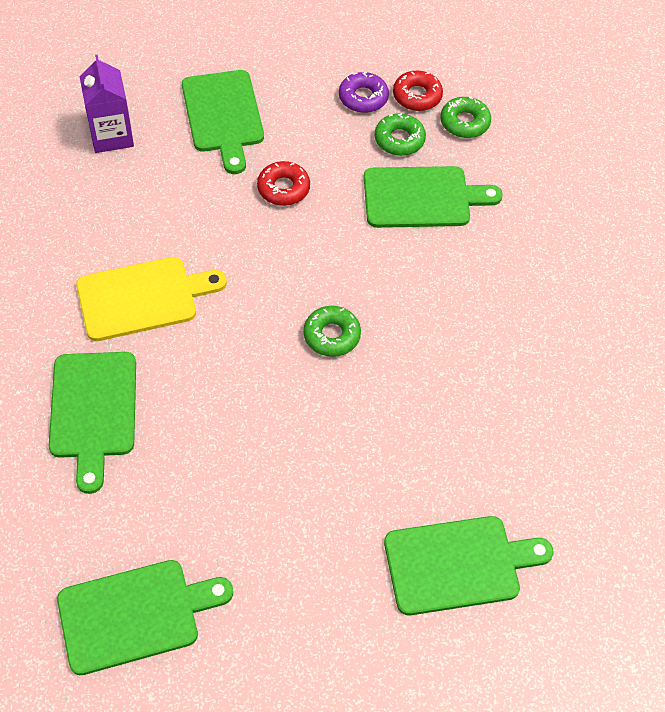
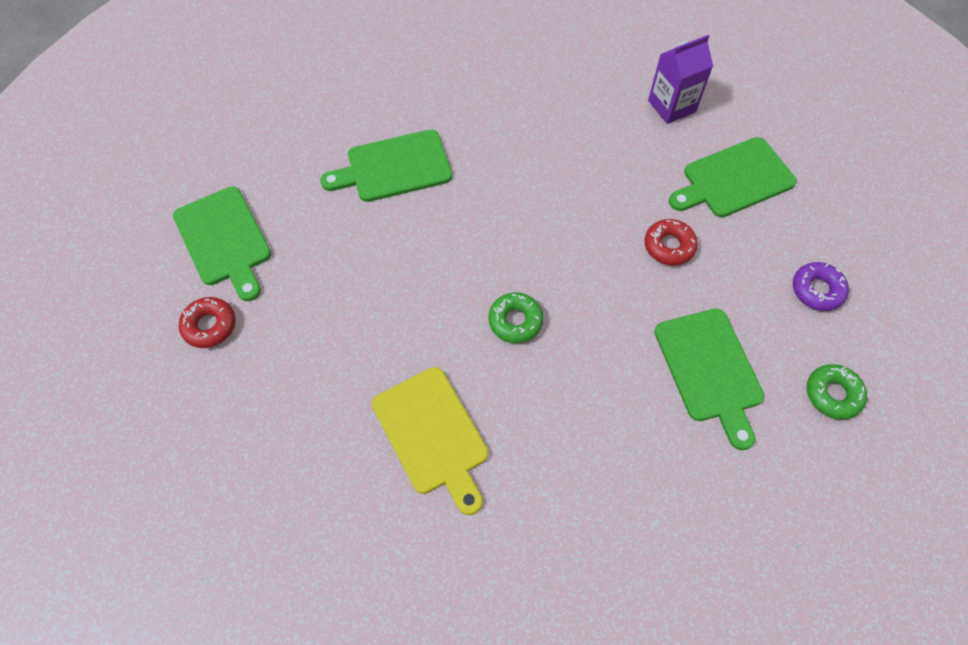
camera: 80 degrees right, 5 degrees up
(143, 298) = (510, 171): yellow cutting board -> yellow cutting board (432, 435)
(399, 140) = (777, 334): green donut -> none
(417, 96) = (846, 340): red donut -> red donut (209, 326)
(458, 564) = (298, 475): green cutting board -> none

